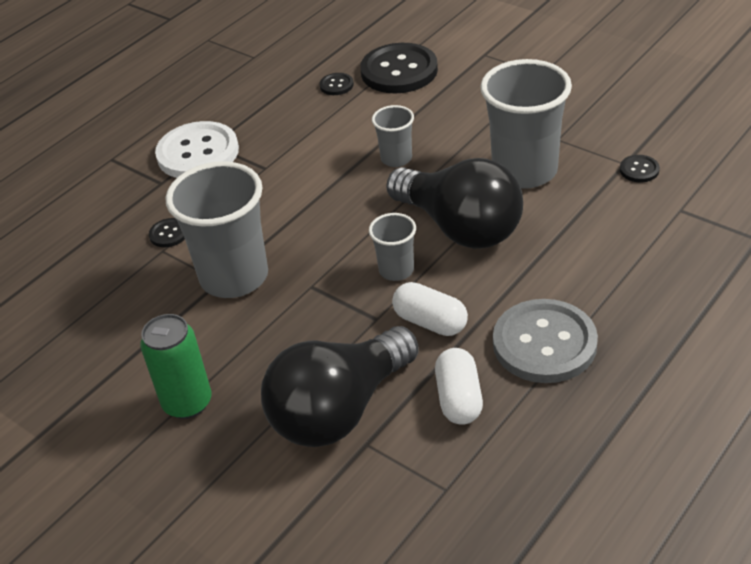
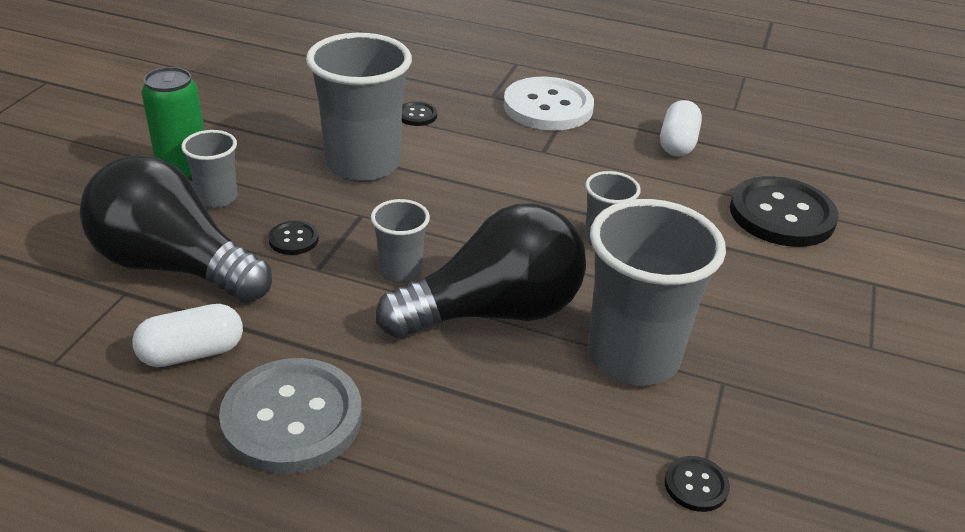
camera: 65 degrees right, 5 degrees down
(245, 379) = (217, 198): none -> grey cup
(336, 85) = (720, 172): black button -> black button (293, 239)
(430, 322) = (317, 311): white capsule -> white capsule (677, 143)
(460, 227) = (494, 312): black light bulb -> black light bulb turned 135 degrees counterclockwise

